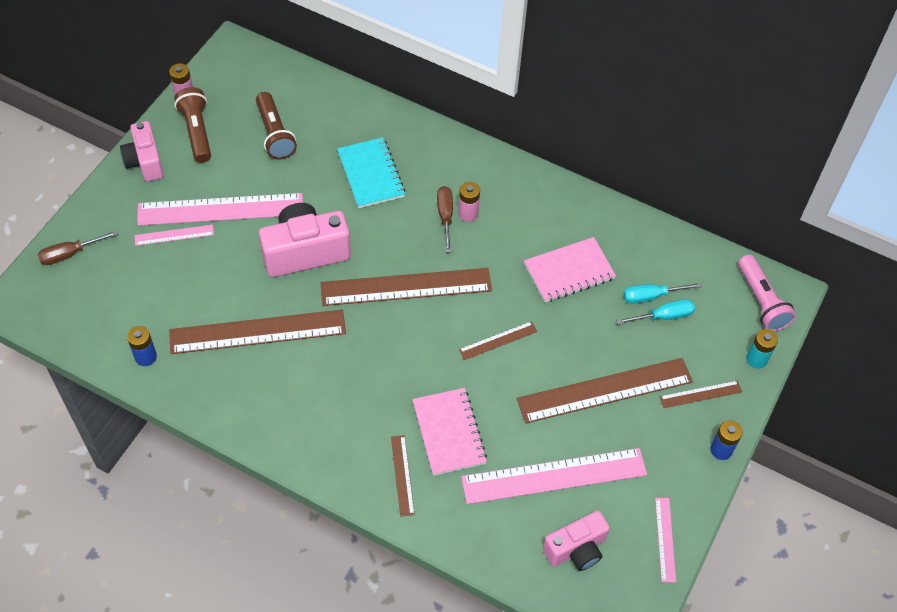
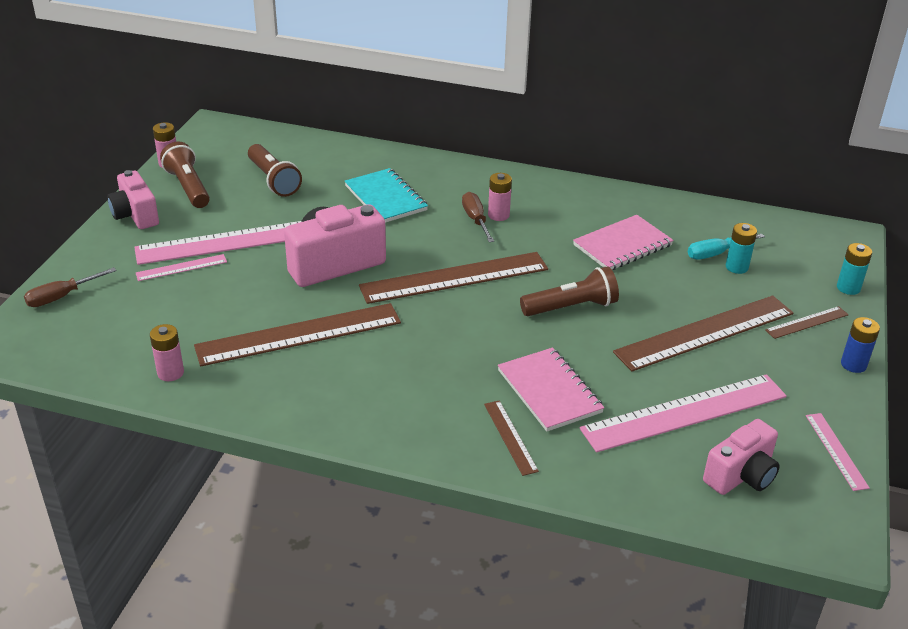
camera: 10 degrees left, 20 degrees down
(146, 357) = (170, 373): blue battery -> pink battery
(498, 340) = (571, 307): brown ruler -> brown flashlight
(664, 316) = (736, 267): turquoise screwdriver -> turquoise battery
(761, 301) = (827, 244): pink flashlight -> none

